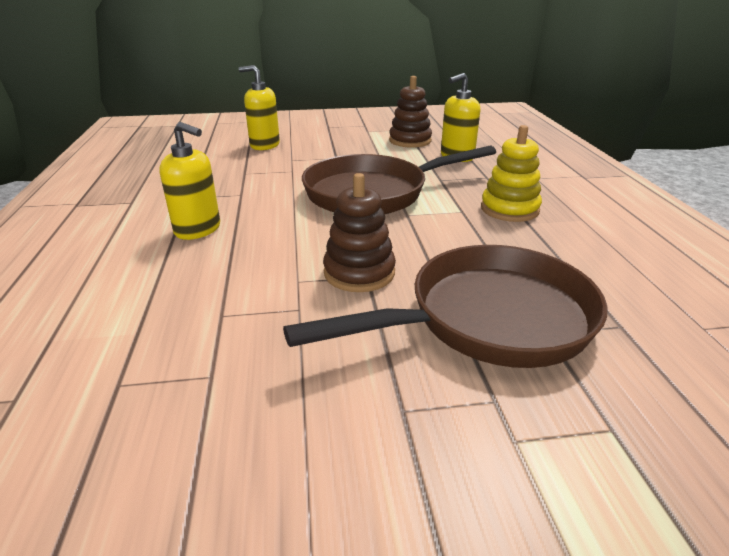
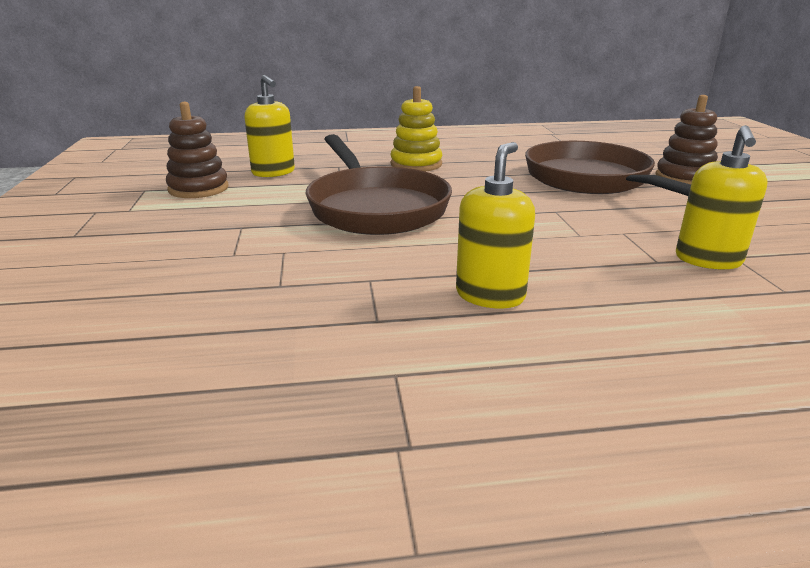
camera: 90 degrees left, 5 degrees down
(264, 145) = (139, 280): yellow soap dispenser -> yellow soap dispenser (708, 260)
(359, 273) = (552, 213): brown stacking toy -> brown stacking toy (684, 178)

